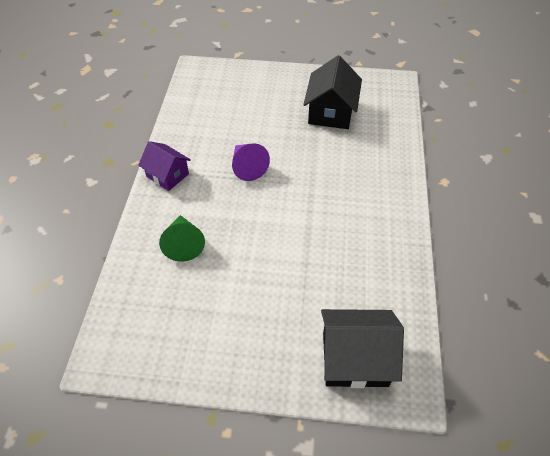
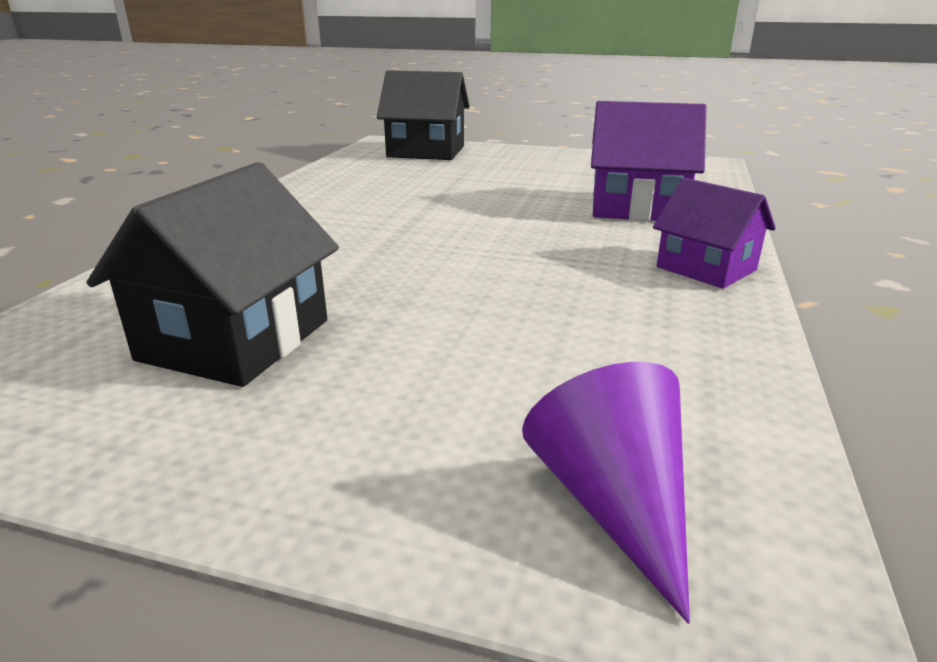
camera: 170 degrees left, 25 degrees down
(183, 243) = (637, 207): green cone -> purple house
(247, 167) = (520, 266): purple cone -> purple cone (613, 503)

